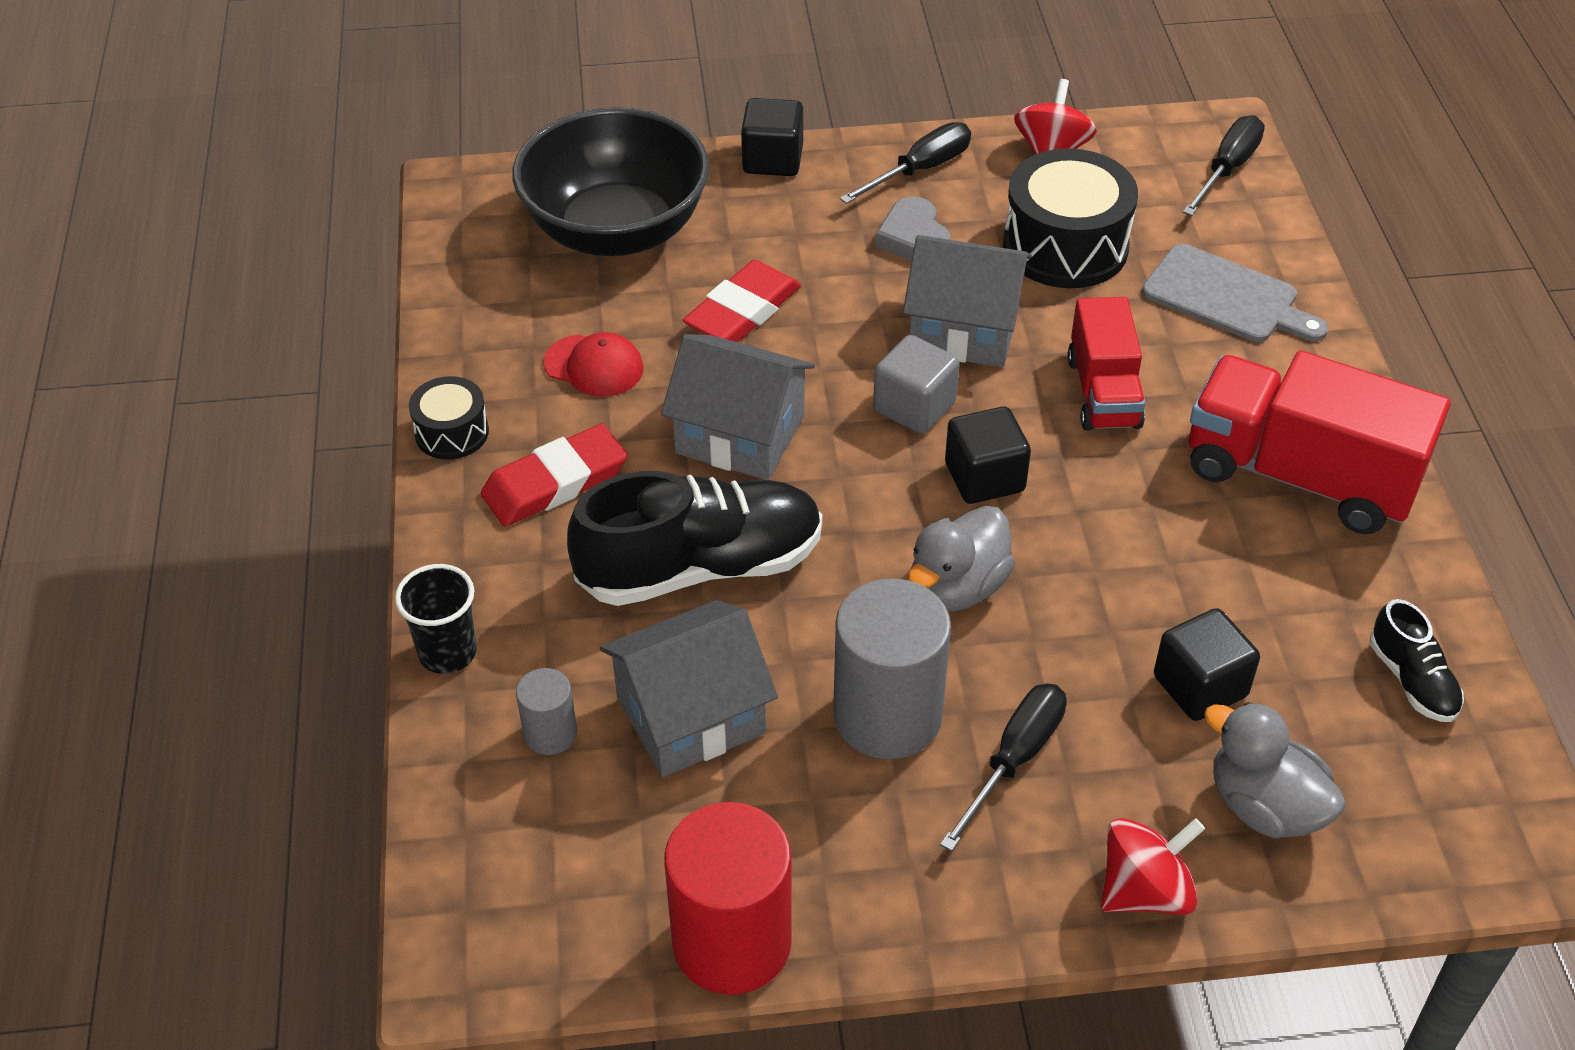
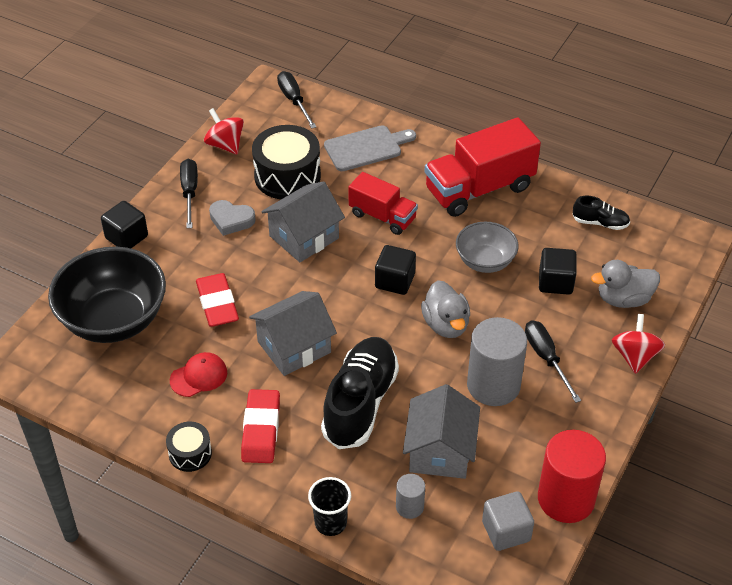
camera: 55 degrees left, 0 degrees up
(914, 407) = (334, 279): grey cube -> grey cube (506, 531)
(1145, 567) = (485, 261): none -> grey bowl

